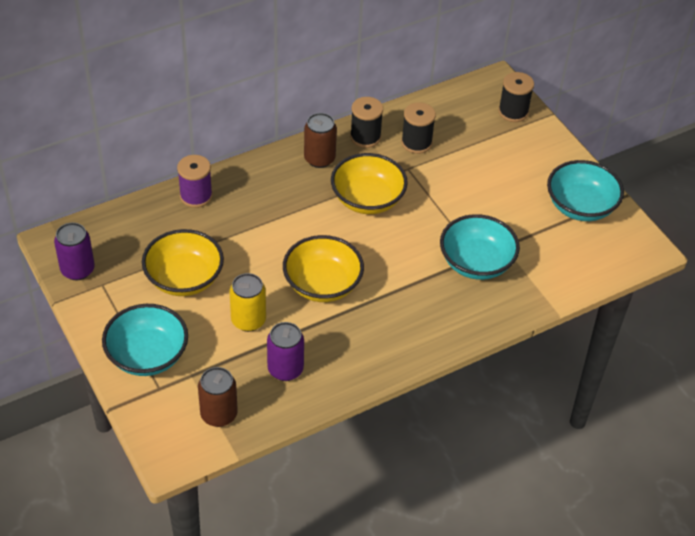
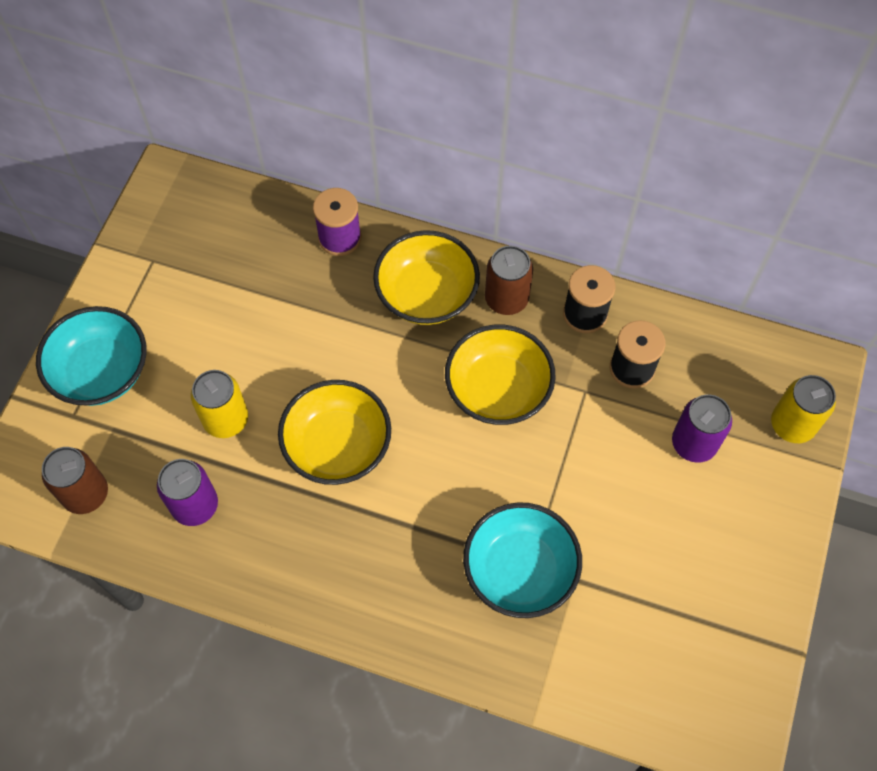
camera: 50 degrees right, 15 degrees up
(77, 270) = (150, 226): purple can -> purple can (694, 443)
(184, 278) = (225, 320): yellow bowl -> yellow bowl (427, 295)
(513, 112) = (792, 424): black spool -> yellow can
(580, 206) = (724, 614): turquoise bowl -> none

